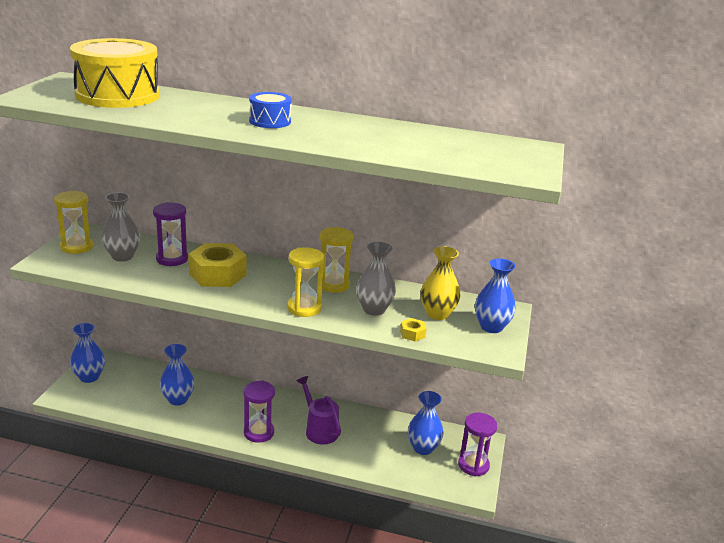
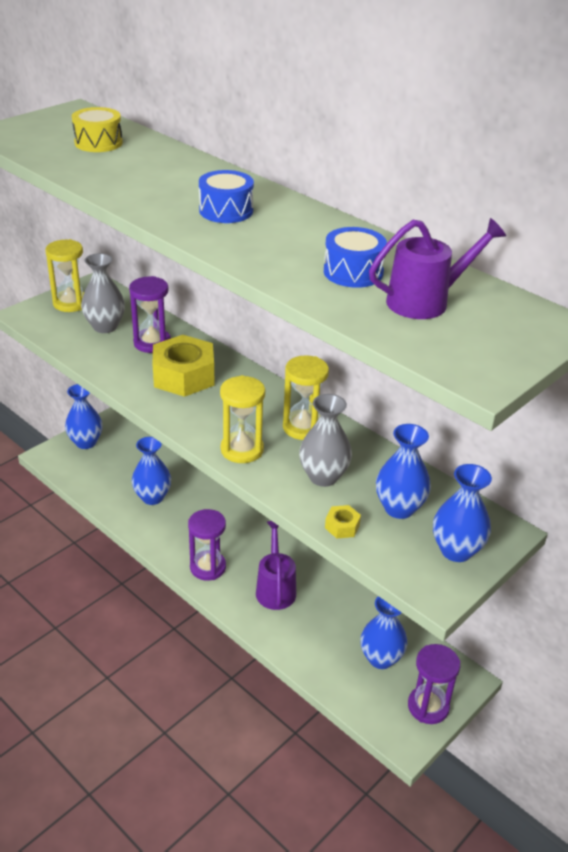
camera: 30 degrees right, 10 degrees up
(117, 95) = (98, 143): yellow drum -> yellow drum, size x0.49
(396, 140) = (353, 272): none -> blue drum
(437, 314) = (399, 508): yellow vase -> blue vase
(457, 147) = (426, 301): none -> purple watering can

